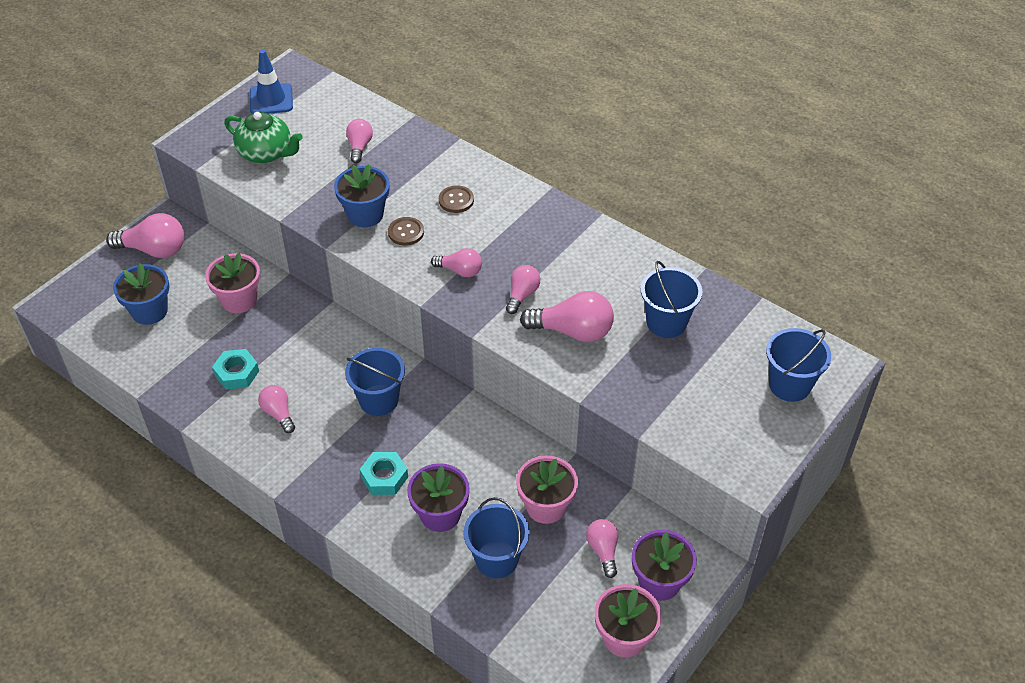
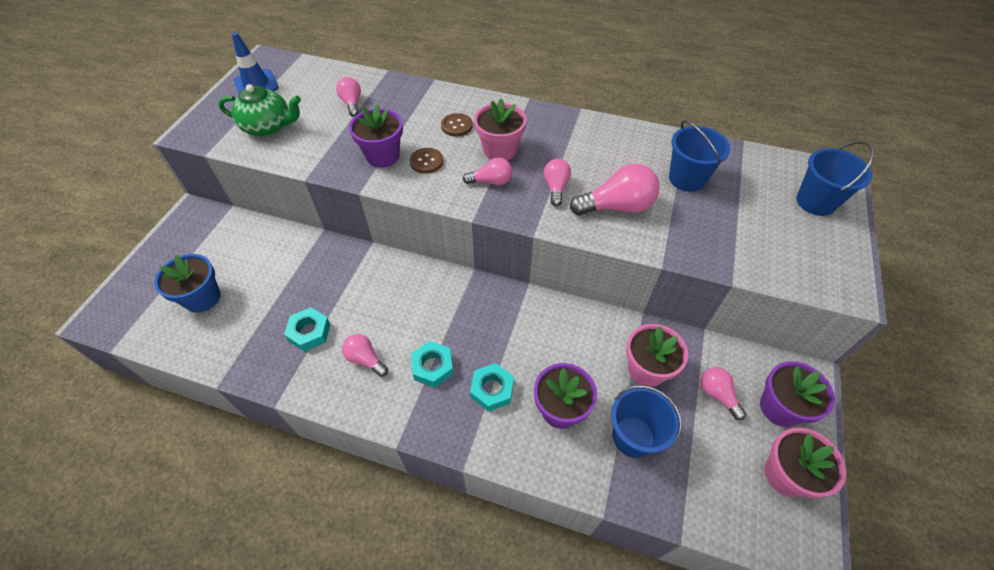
camera: 20 degrees left, 5 degrees up
(154, 250) = (189, 241): pink light bulb -> none
(239, 300) = (286, 264): pink flower pot -> pink flower pot (500, 150)
(338, 439) = (432, 367): none -> turquoise nut
(365, 214) = (382, 156): blue flower pot -> purple flower pot
(379, 400) = (453, 318): blue bucket -> none

